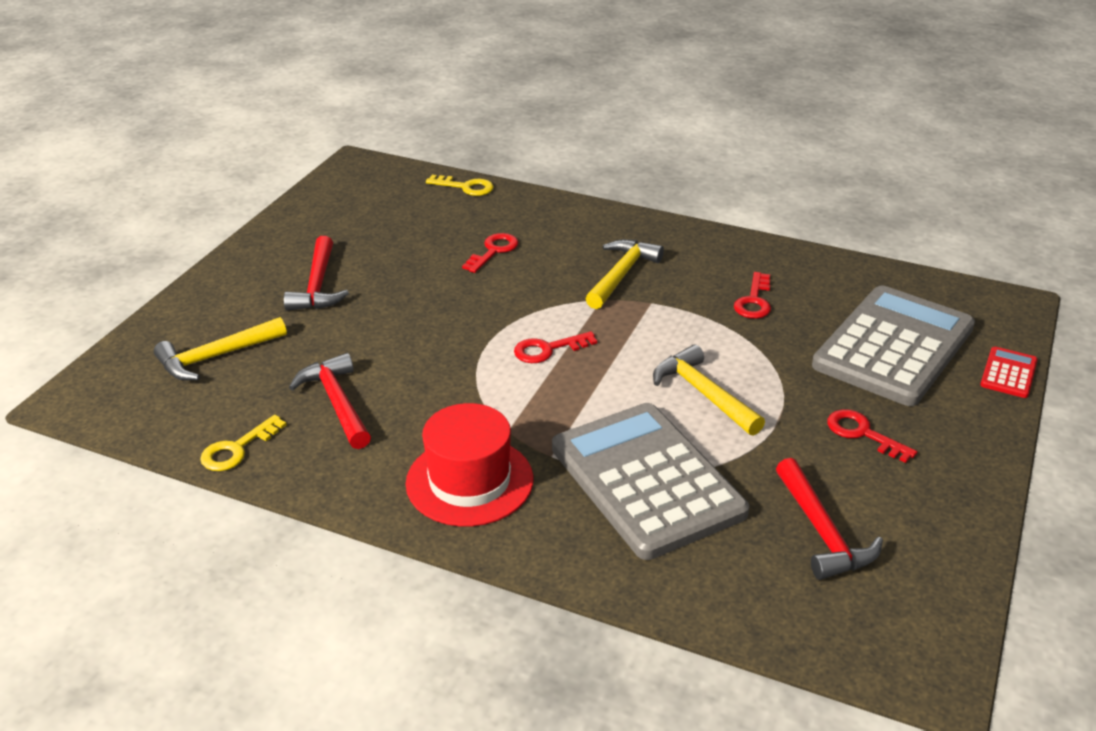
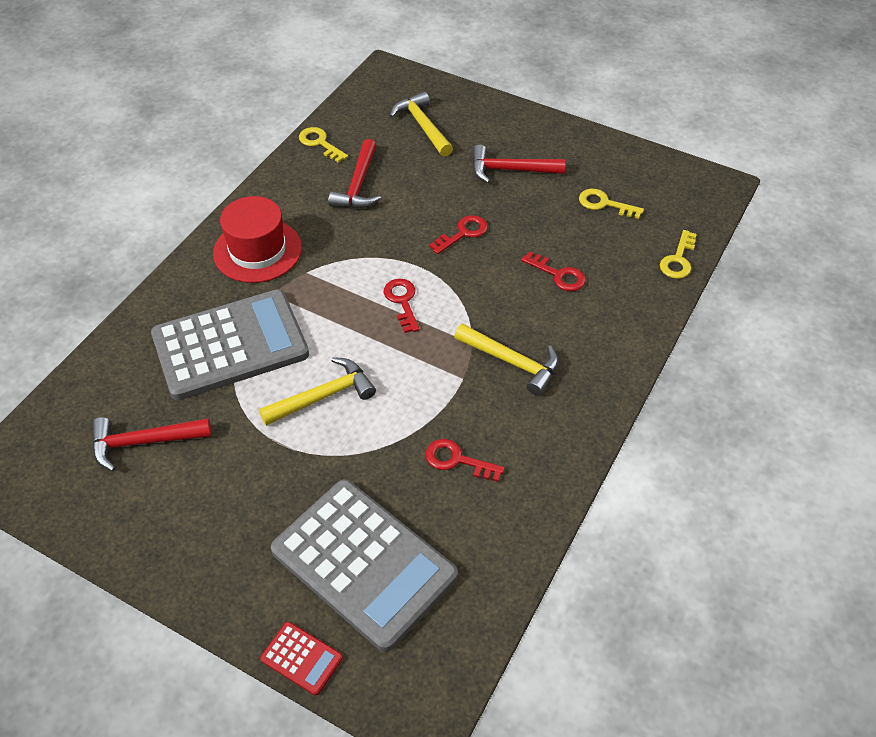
camera: 95 degrees right, 15 degrees up
(336, 402) = (358, 185): red hammer -> red hammer turned 120 degrees clockwise
(382, 225) = (604, 204): none -> yellow key
(863, 434) = (244, 500): red key -> red key (463, 233)

